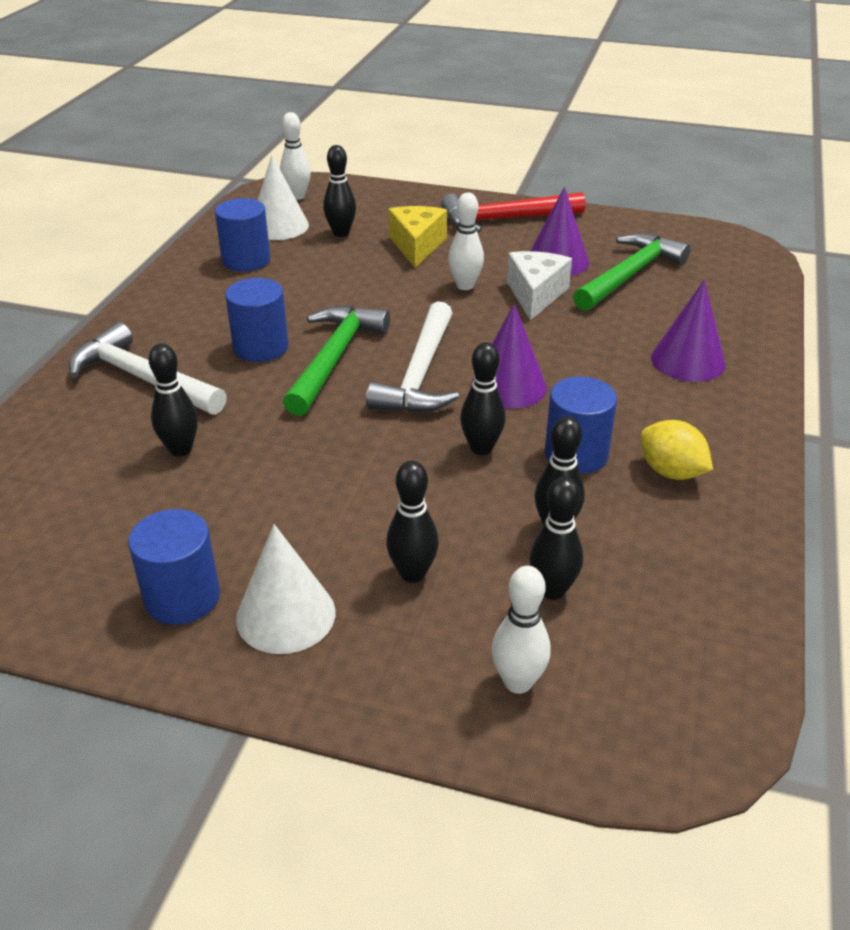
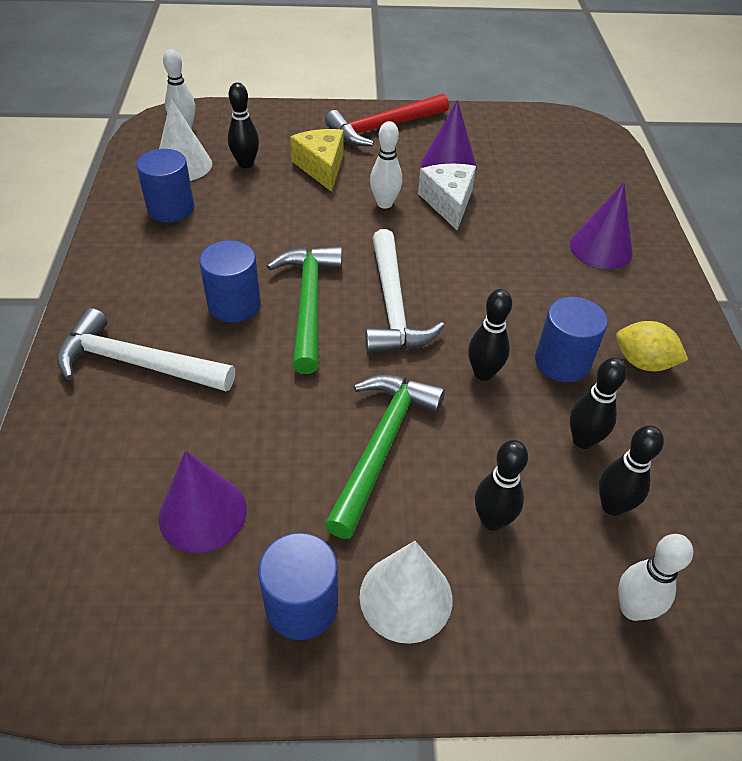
camera: 20 degrees left, 10 degrees up
(180, 449) = (215, 437): black bowling pin -> none
(508, 386) = (473, 303): purple cone -> purple cone (202, 513)
(629, 275) = (514, 170): green hammer -> green hammer (382, 445)

